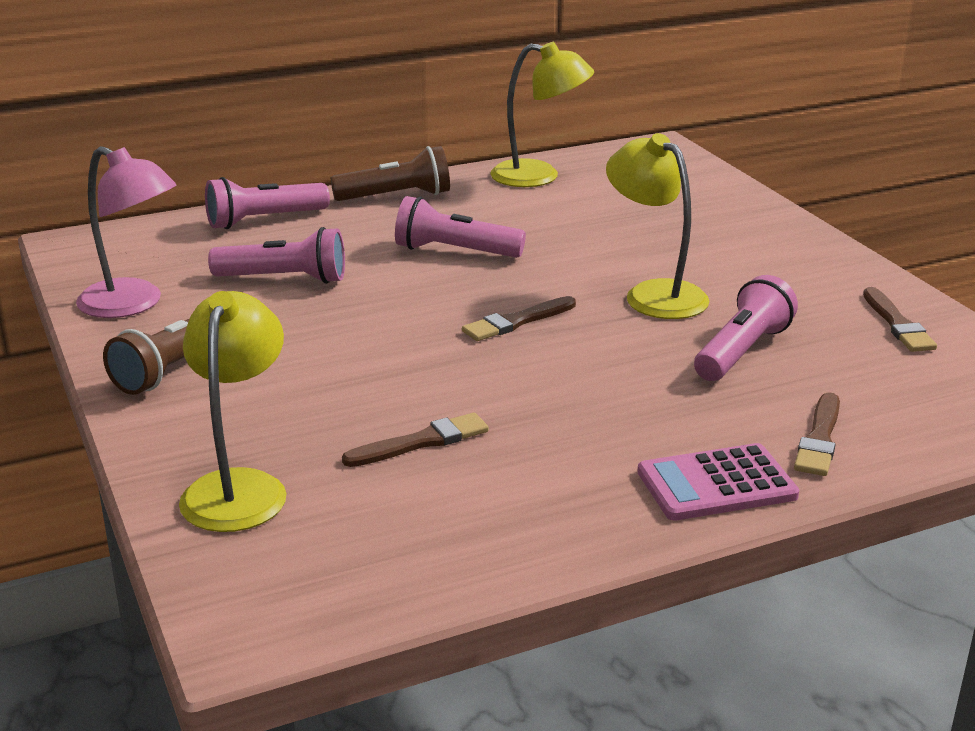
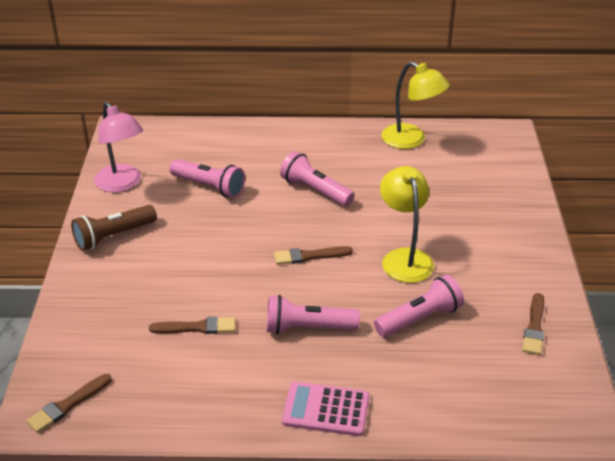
camera: 25 degrees right, 10 degrees up
(239, 487) = (91, 328): yellow lamp -> none
(264, 220) = (229, 137): pink flashlight -> pink flashlight (307, 328)
(396, 196) = (315, 136): brown flashlight -> none
(819, 439) = (410, 398): brown brush -> brown brush (68, 405)

